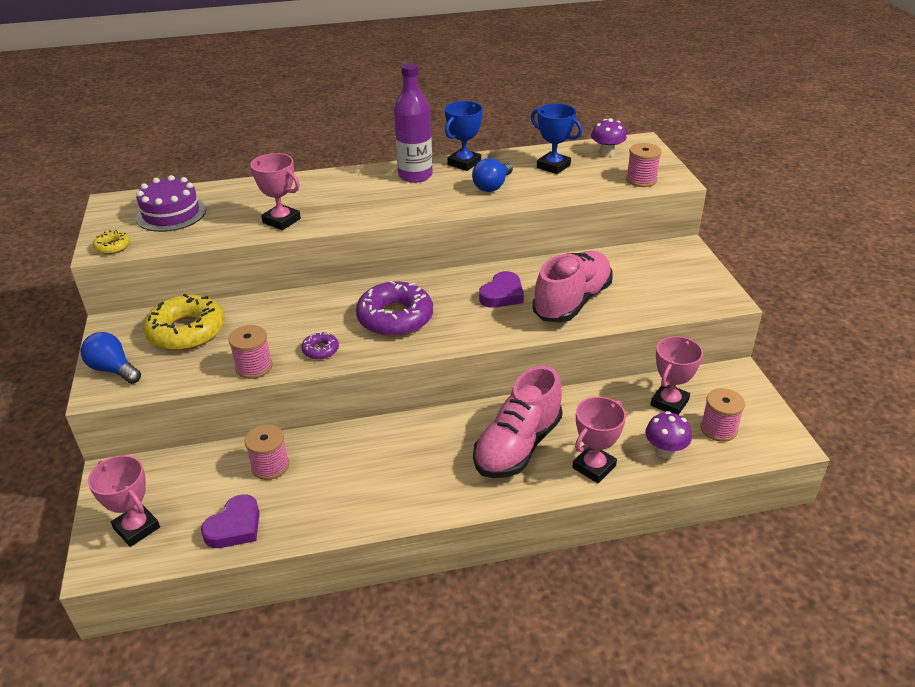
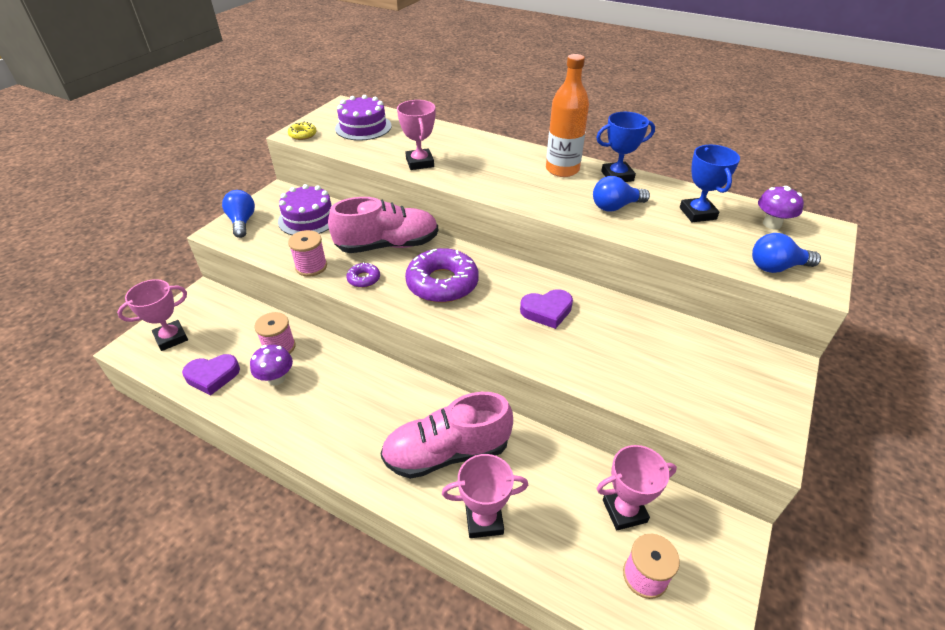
camera: 40 degrees right, 5 degrees up
(136, 528) = (171, 338): pink trophy -> pink trophy turned 60 degrees clockwise
(186, 331) = (308, 218): yellow donut -> purple cake
(415, 175) = (562, 169): purple bottle -> orange bottle
(572, 302) = (600, 353): pink shoe -> pink shoe (388, 245)
(641, 180) = (776, 267): pink spool -> blue light bulb
(665, 451) = (564, 556): purple mushroom -> purple mushroom (276, 378)

